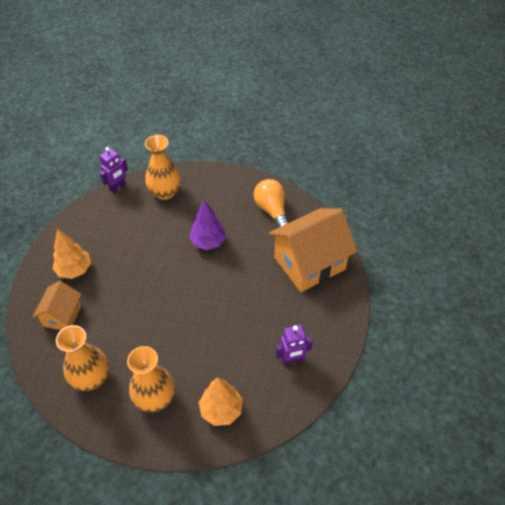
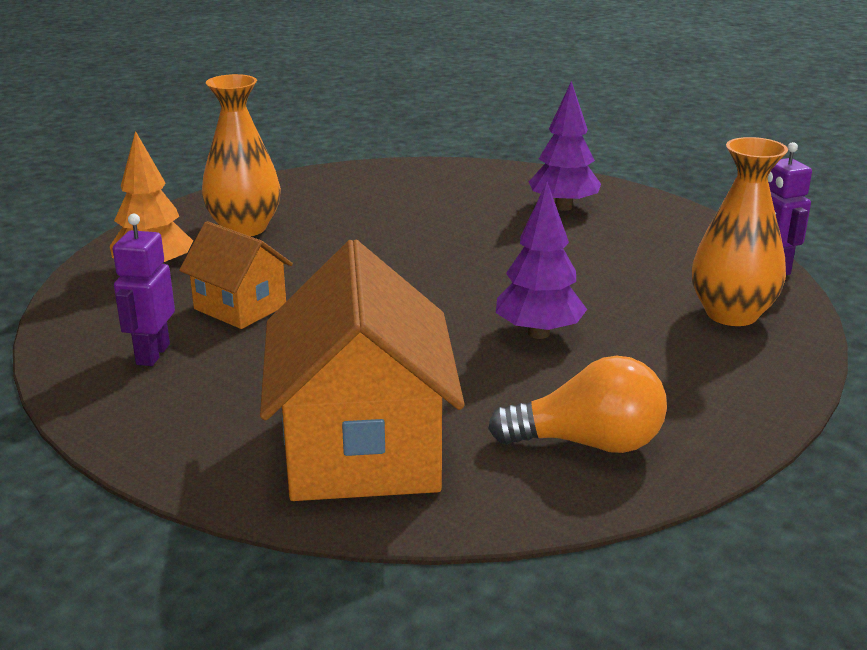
camera: 115 degrees right, 25 degrees down
(62, 316) = (472, 189): orange house -> orange house (240, 307)
(74, 270) = (563, 207): orange tree -> purple tree
(91, 378) = (335, 194): orange vase -> none

